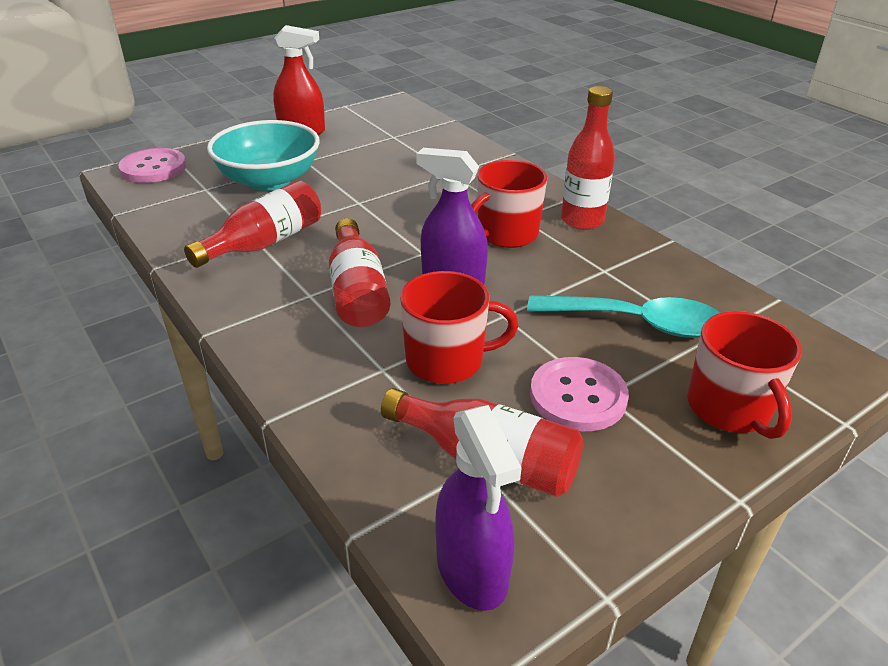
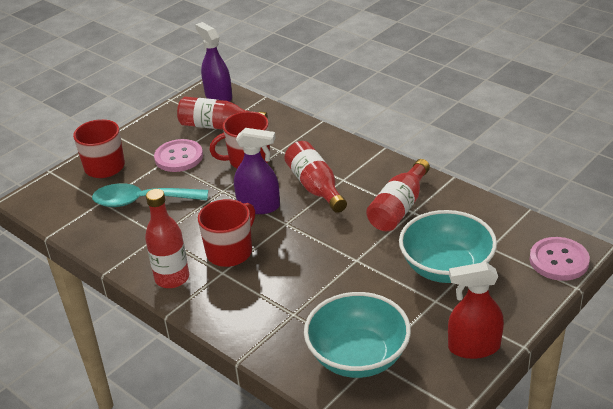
camera: 170 degrees right, 0 degrees up
(404, 140) = (358, 356): none -> turquoise bowl

